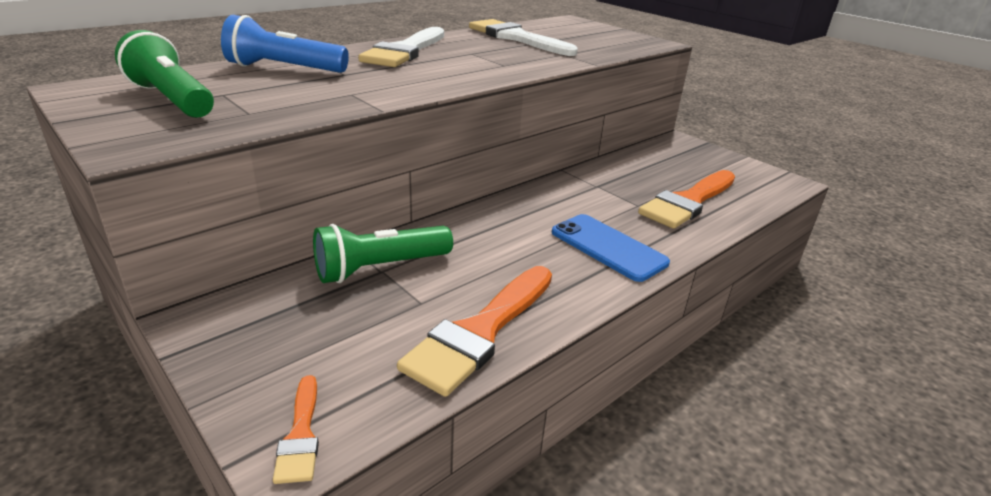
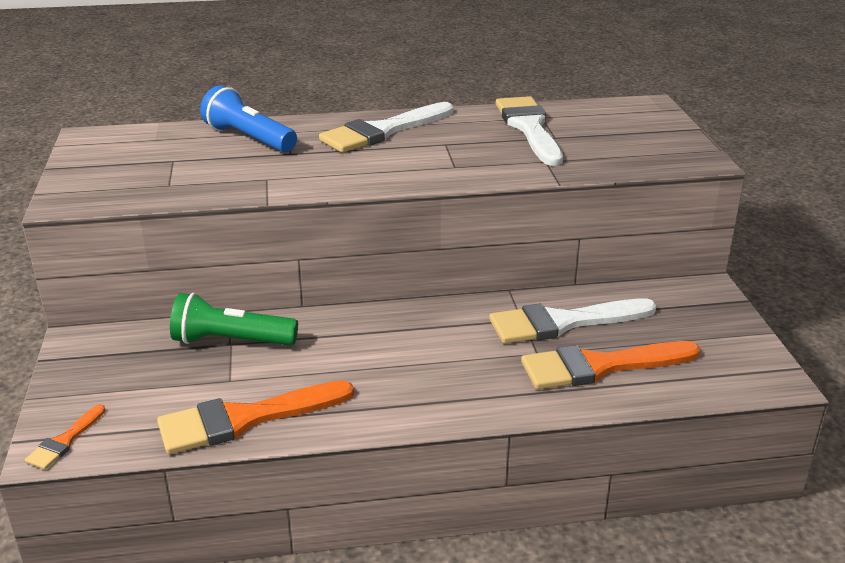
camera: 35 degrees right, 0 degrees up
(171, 99) = (133, 160): green flashlight -> none
(608, 247) = (443, 386): blue phone -> none
(626, 181) = (563, 322): none -> white brush

